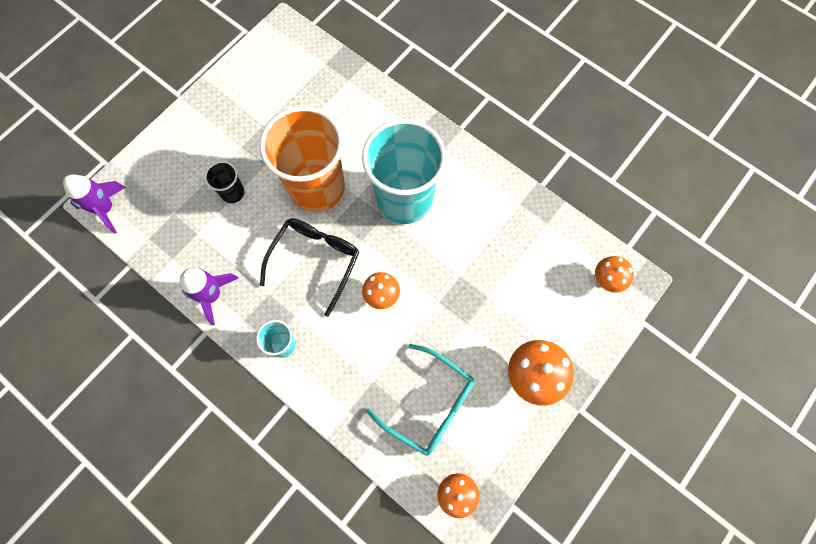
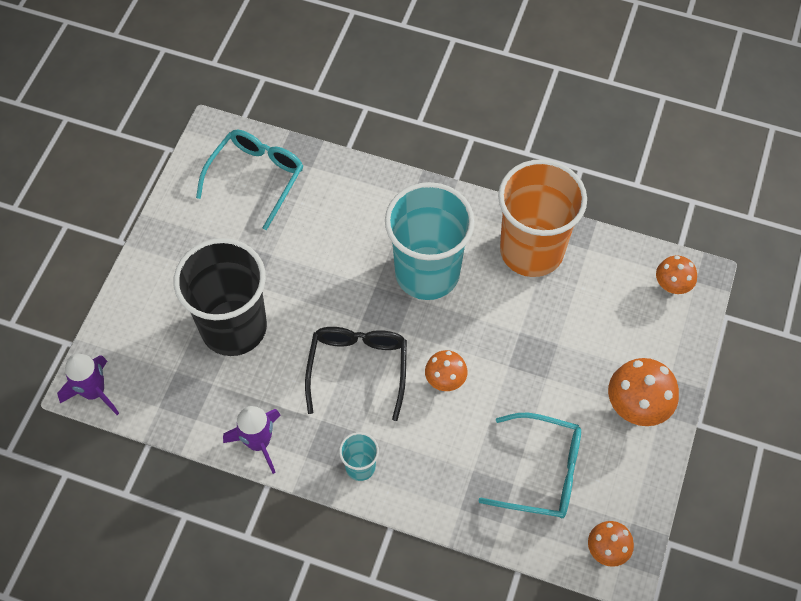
camera: 20 degrees left, 10 degrees down
(232, 192) = (234, 327): black cup -> black cup, size x2.33
(301, 75) = (256, 178): none -> turquoise glasses
(317, 187) = (326, 291): orange cup -> orange cup (531, 250)

